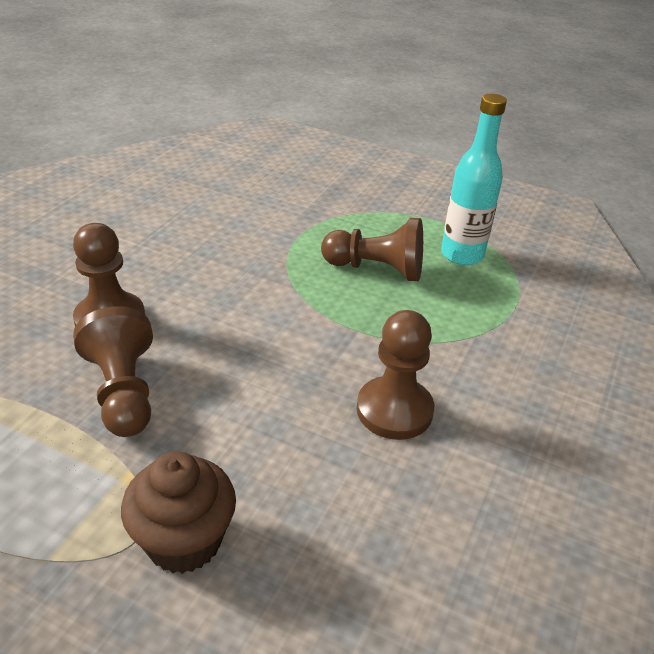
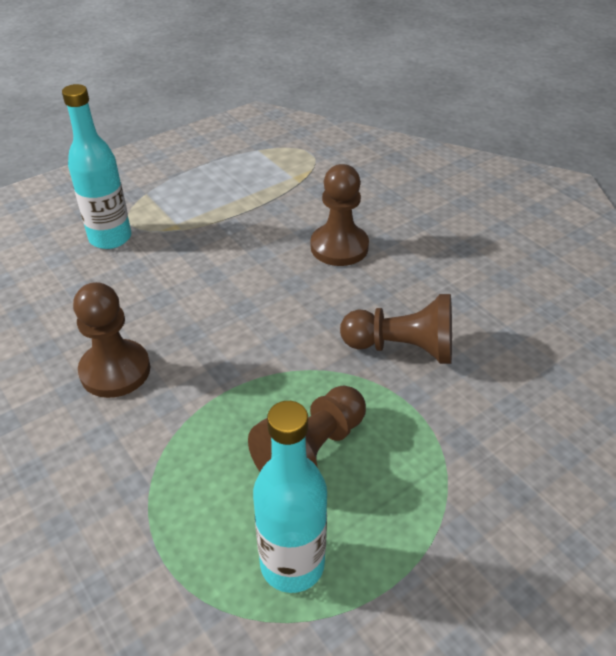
camera: 120 degrees right, 5 degrees up
(123, 392) = (251, 239): brown pawn -> brown pawn (402, 348)
(184, 540) = (110, 238): brown cupcake -> turquoise bottle

